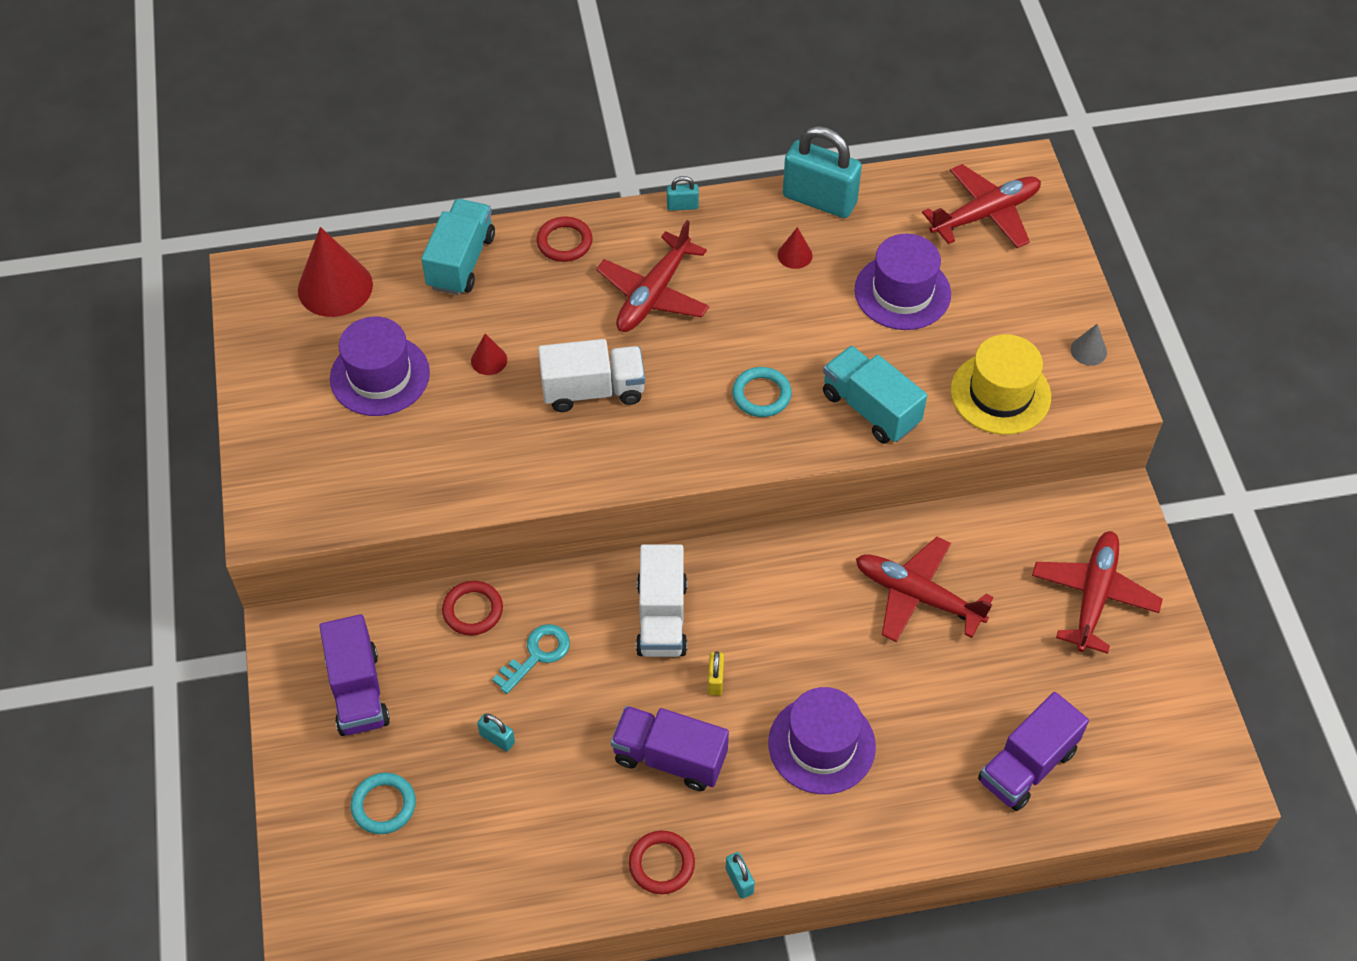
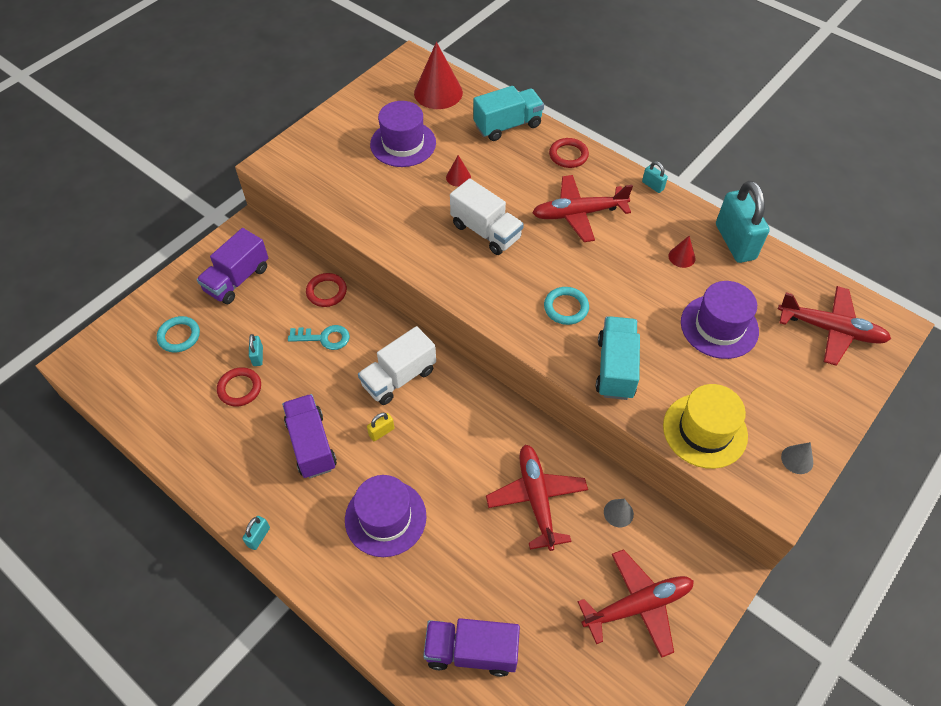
camera: 50 degrees right, 0 degrees up
(661, 864) = (239, 488): red ring -> red ring (240, 388)
(991, 539) = (618, 513): none -> grey cone

